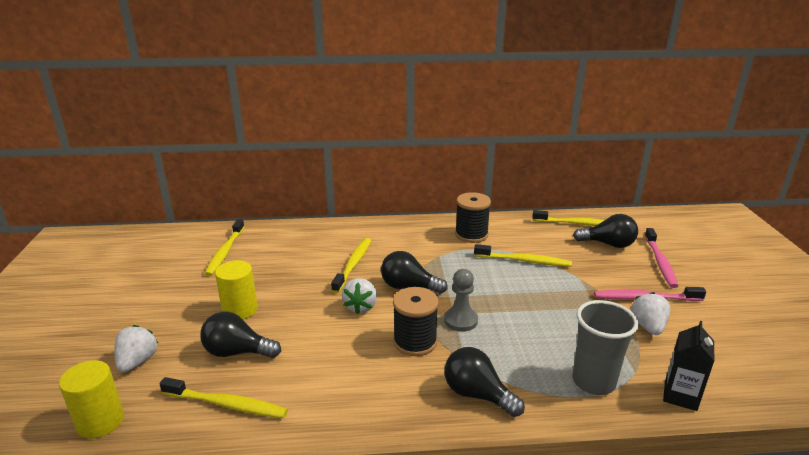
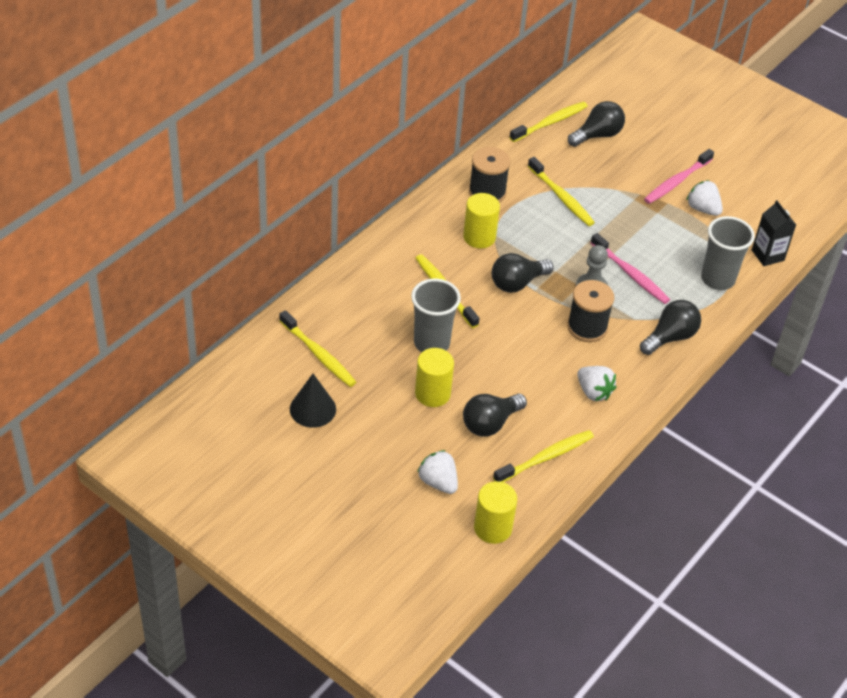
camera: 50 degrees left, 20 degrees up
(168, 273) = (313, 409): none -> black cone
(293, 284) = (431, 343): none -> grey cup
(360, 307) = (511, 326): white strawberry -> white strawberry (594, 392)
(426, 252) = (479, 237): none -> yellow cylinder
(477, 395) = (670, 337): black light bulb -> black light bulb turned 150 degrees clockwise
(524, 261) = (561, 197): yellow toothbrush -> yellow toothbrush turned 90 degrees clockwise
(660, 262) = (650, 133): pink toothbrush -> pink toothbrush (630, 274)

